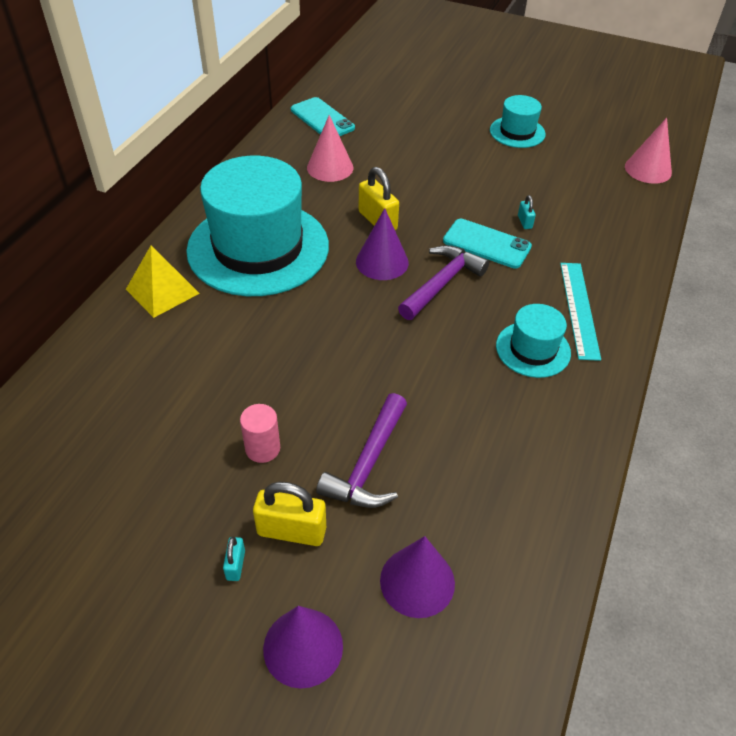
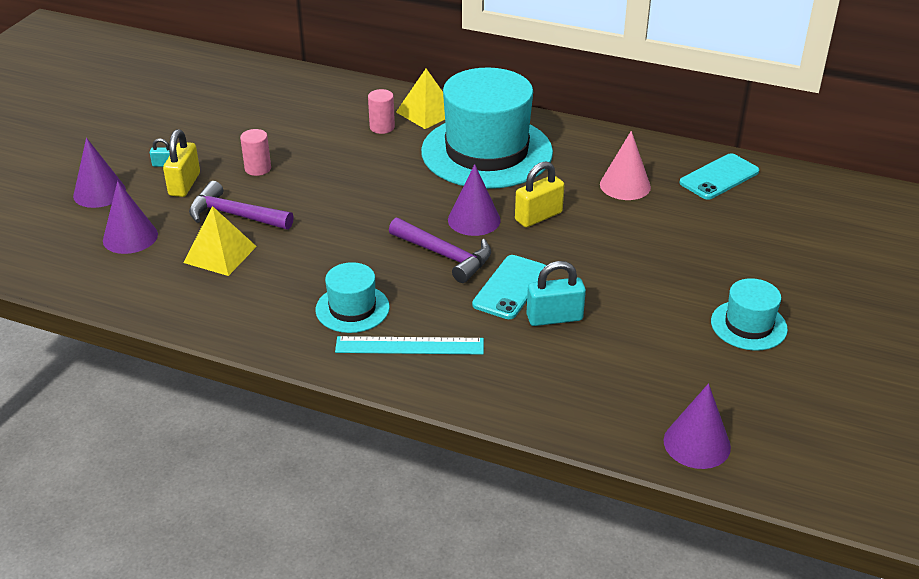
camera: 90 degrees right, 10 degrees down
(187, 329) = (382, 127): none -> pink cylinder
(450, 471) = (220, 254): none -> yellow pyramid
(524, 222) = (554, 318): turquoise padlock -> turquoise padlock, size x1.96
(648, 169) = (697, 443): pink cone -> purple cone

